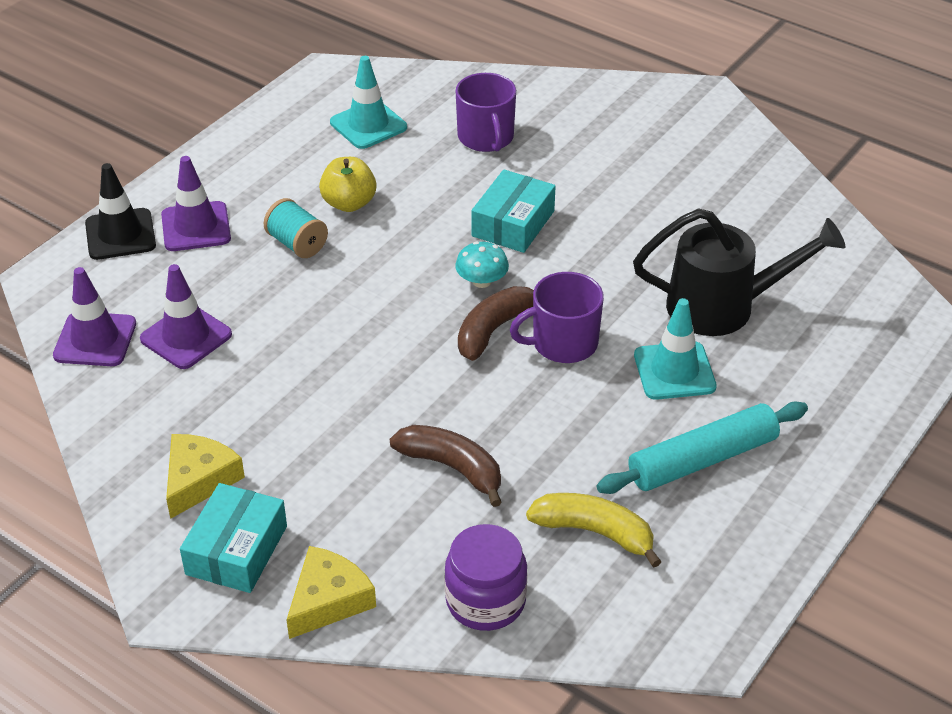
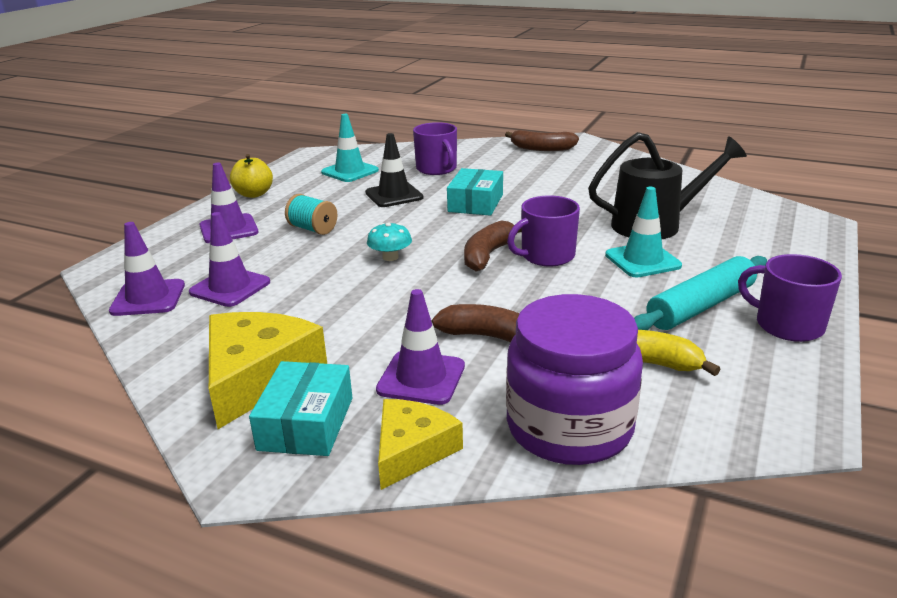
camera: 10 degrees left, 15 degrees down
(120, 234) = (166, 239): black traffic cone -> black traffic cone (394, 195)
(199, 480) = (257, 376): yellow cheese -> yellow cheese, size x1.59
(349, 203) = (347, 206): yellow apple -> yellow apple (254, 194)
(361, 511) = (421, 378): none -> purple traffic cone
(482, 281) = (466, 232): turquoise mushroom -> turquoise mushroom (390, 257)
(485, 600) = (569, 427): purple jar -> purple jar, size x1.55
(647, 110) = (541, 148): none -> brown banana
(782, 506) = (787, 325): none -> purple mug

